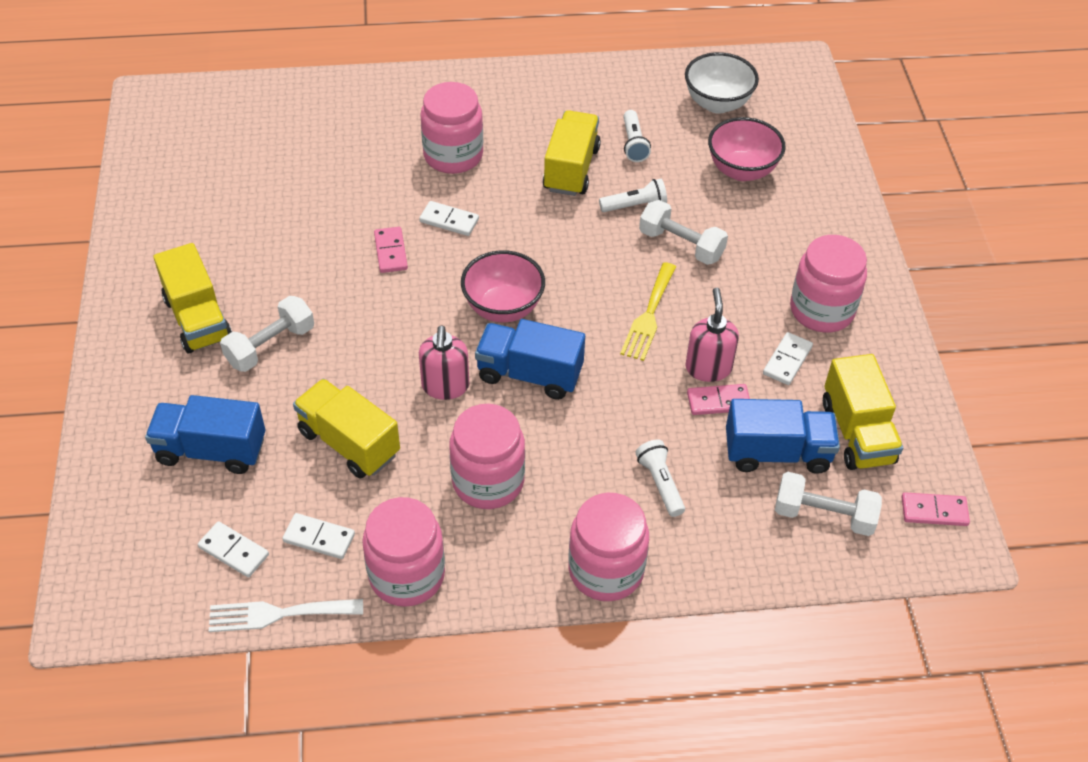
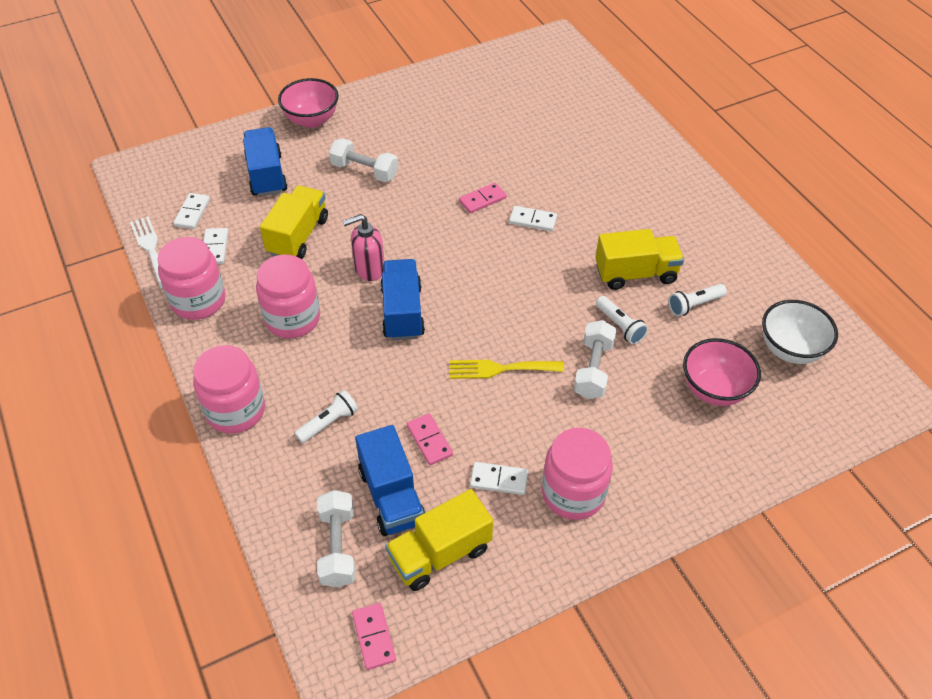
camera: 70 degrees right, 0 degrees up
(198, 319) = (371, 131): yellow truck -> none
(449, 220) = (533, 220): white domino -> white domino turned 75 degrees counterclockwise
(453, 155) = (603, 201): pink jar -> none
(503, 308) = (461, 277): pink bowl -> pink bowl (311, 120)
(708, 368) = (463, 424): pink soap dispenser -> none

